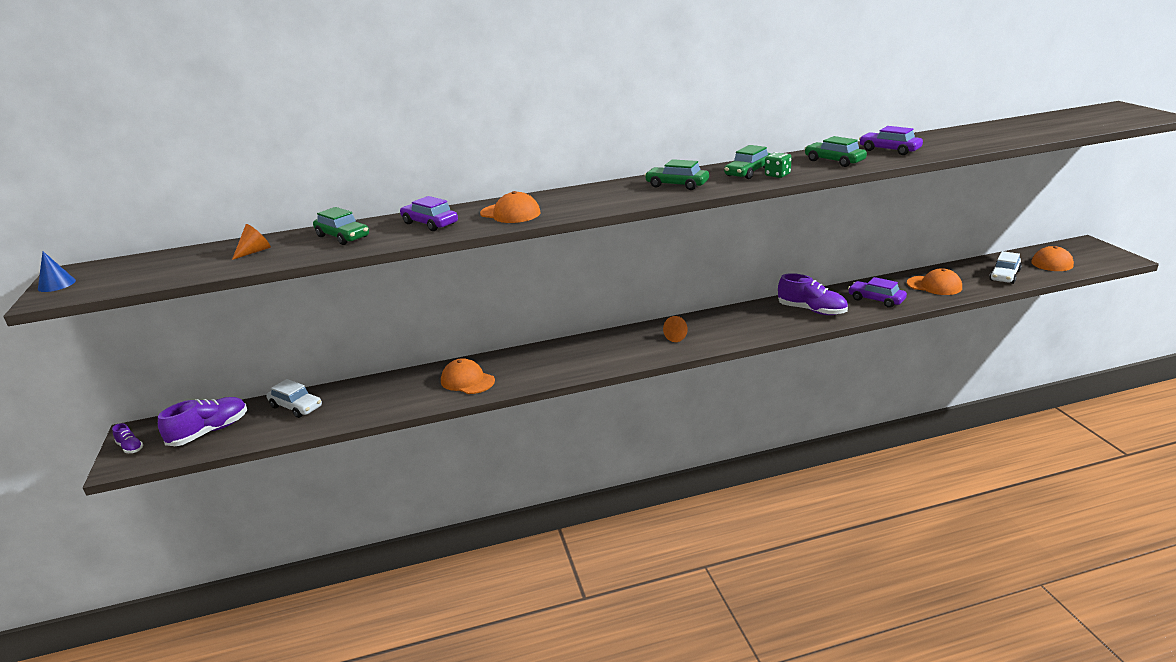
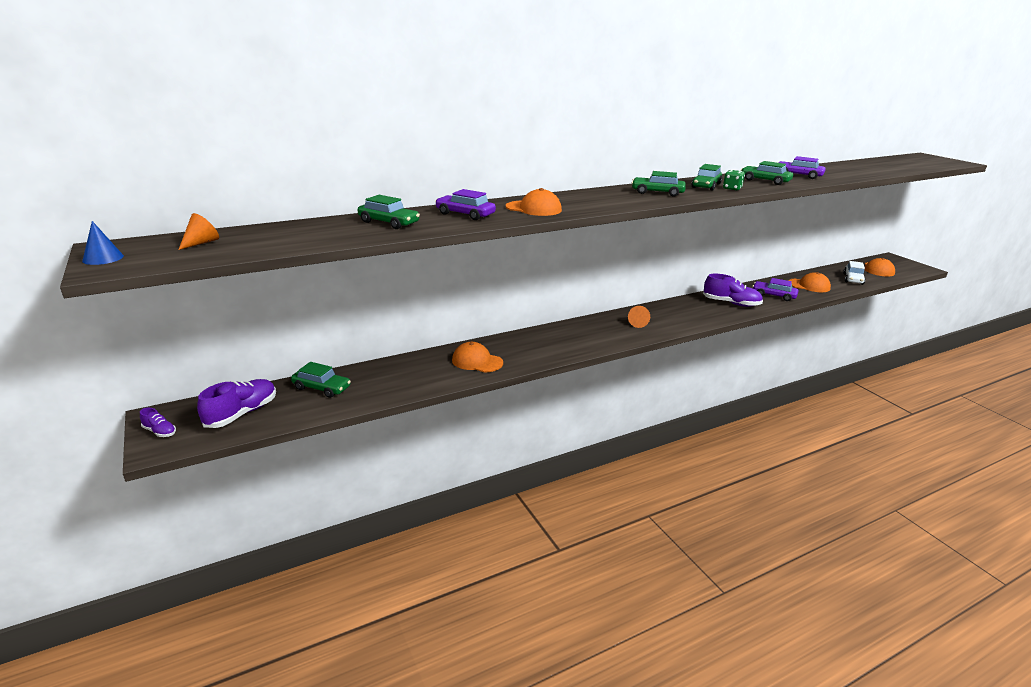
camera: 15 degrees left, 0 degrees up
(255, 251) = (308, 233): orange cone -> orange cone (201, 243)
(296, 407) = (321, 388): white car -> green car

